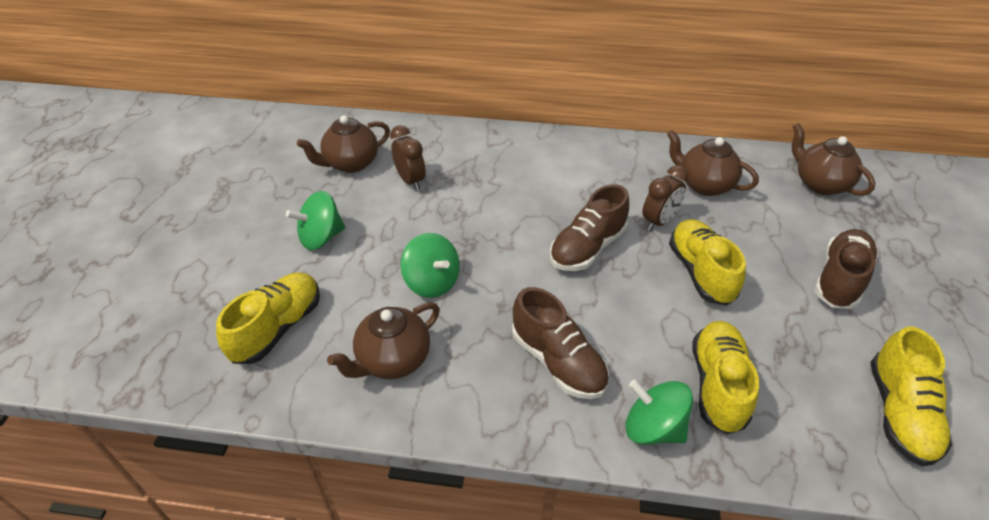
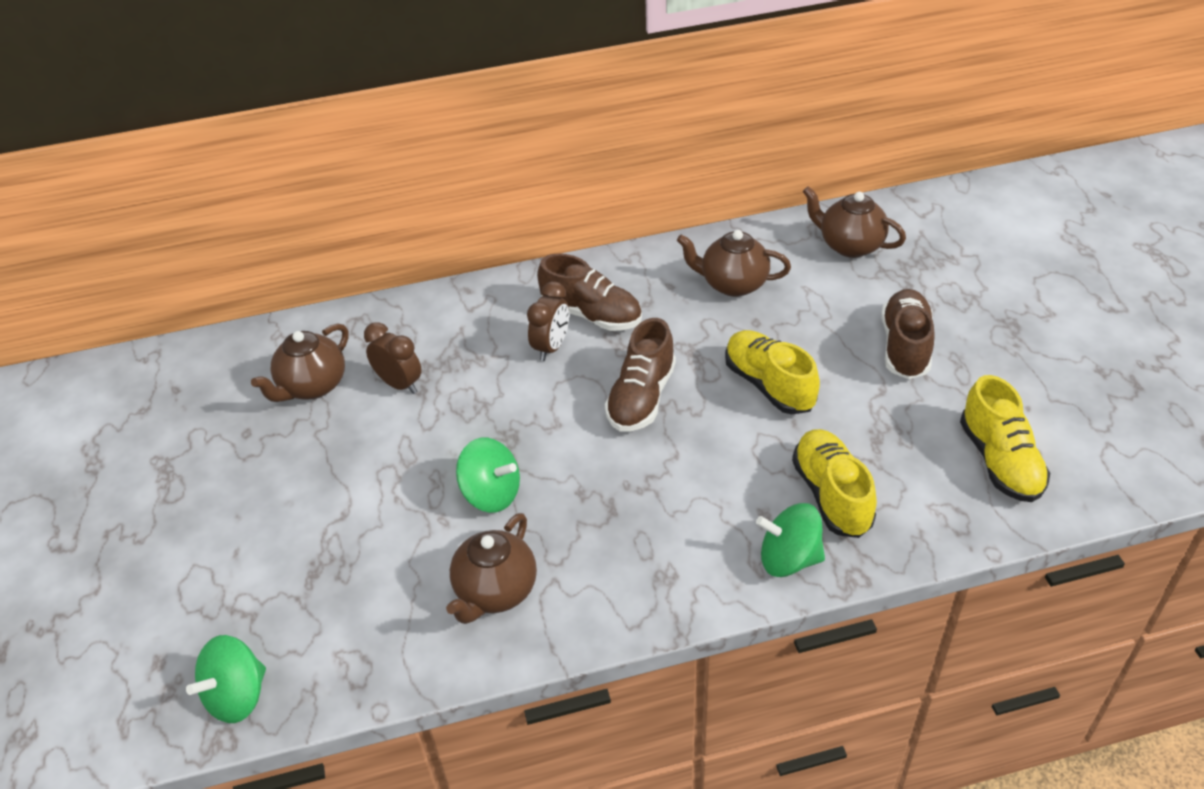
camera: 20 degrees left, 0 degrees up
(278, 328) = (345, 605): yellow shoe -> none
(321, 237) = (331, 488): green spinning top -> green spinning top (237, 696)
(558, 361) = (668, 529): brown shoe -> brown shoe (591, 315)
(659, 221) = (703, 342): brown clock -> brown clock (551, 347)

